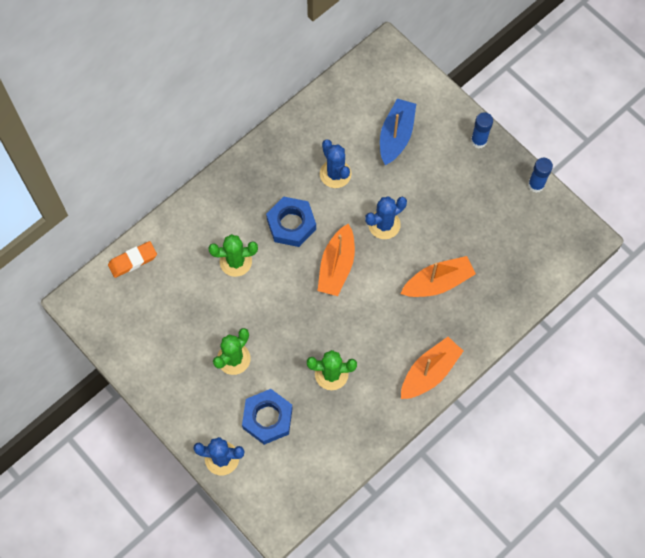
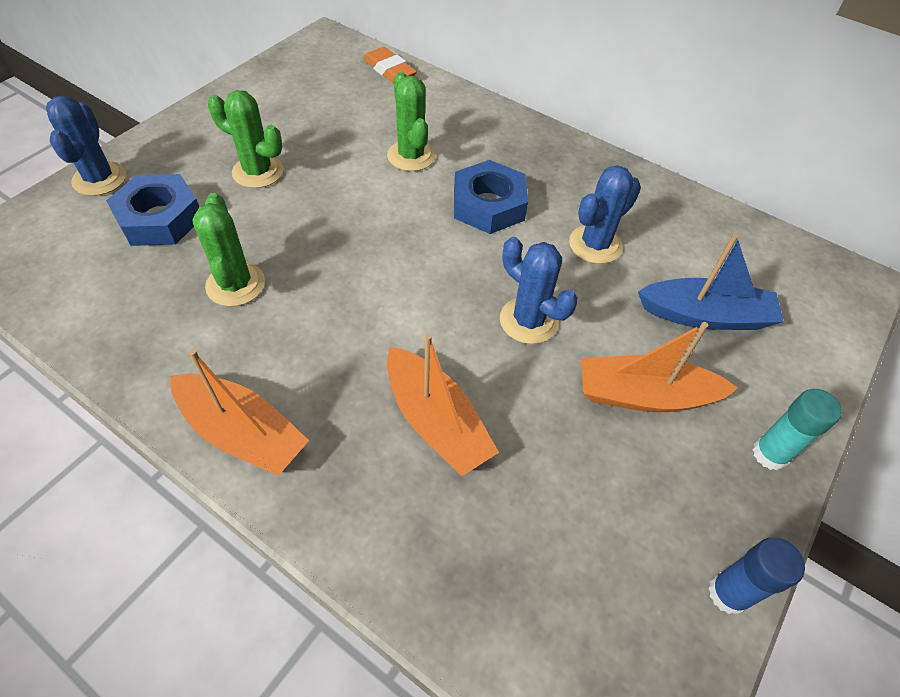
camera: 75 degrees right, 15 degrees down
(337, 266) = (432, 267): orange boat -> orange boat (644, 395)
(478, 141) = (770, 454): blue glue stick -> turquoise glue stick

